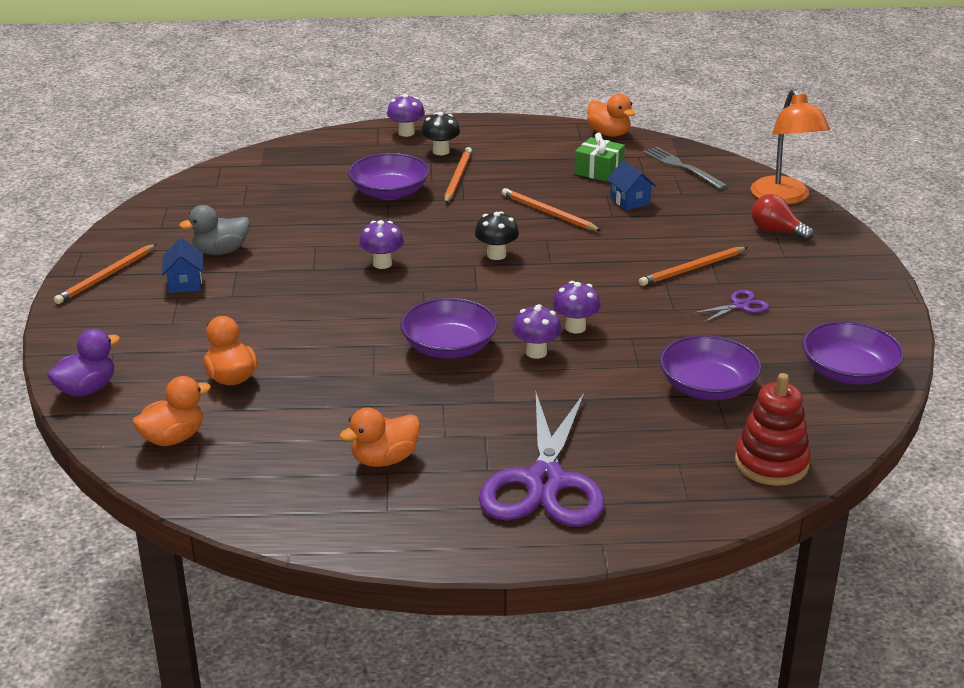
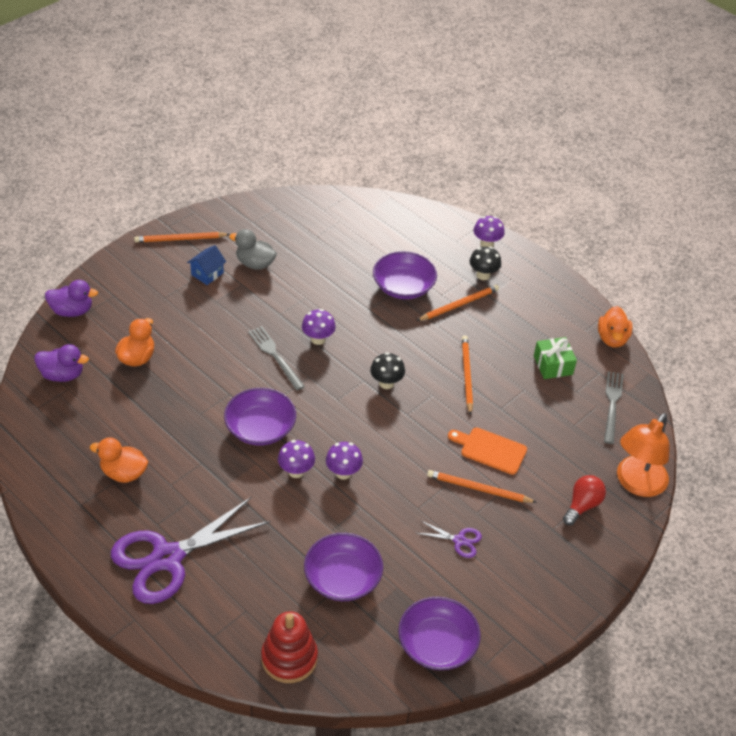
camera: 45 degrees right, 15 degrees up
(173, 438) = (62, 375): orange duck -> purple duck
(365, 296) = (275, 356): none -> grey fork
(630, 201) = (531, 405): blue house -> none
(654, 243) = (490, 450): none -> orange cutting board
(776, 231) = (582, 505): red light bulb -> red light bulb turned 45 degrees clockwise

